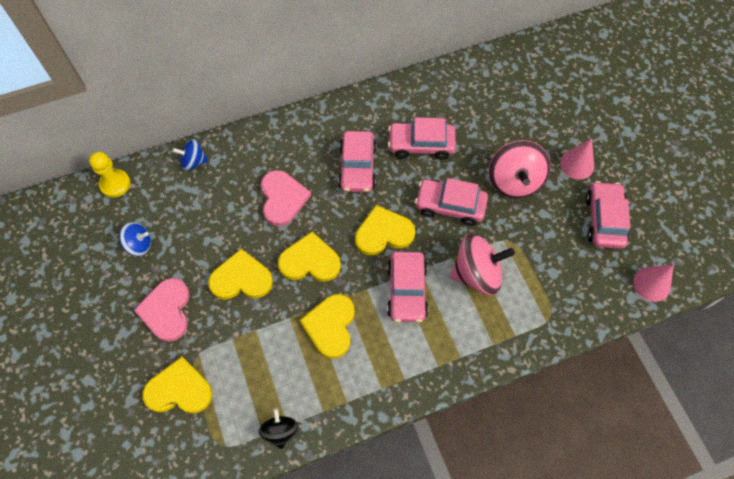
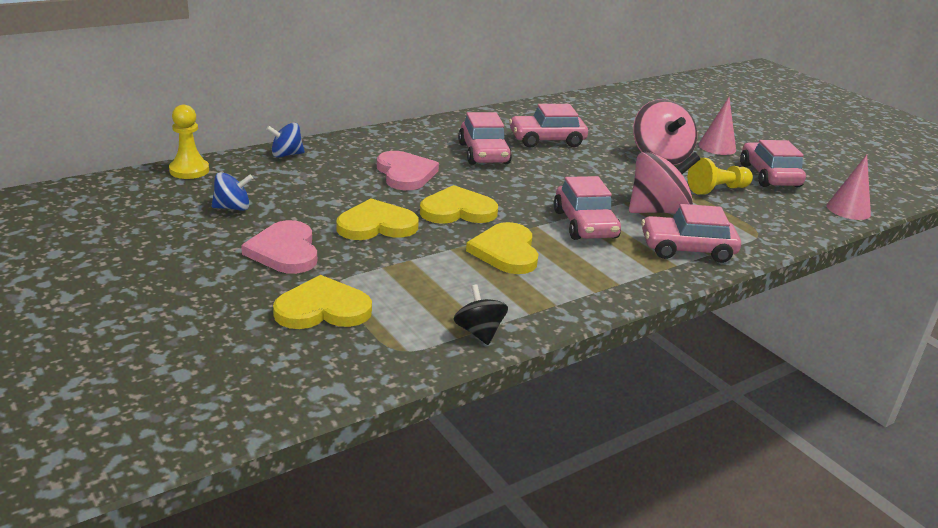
camera: 15 degrees left, 35 degrees down
(383, 233) = (536, 190): yellow heart -> none
(450, 206) = (601, 172): pink car -> pink car (687, 249)
(544, 242) = (717, 189): none -> yellow pawn

